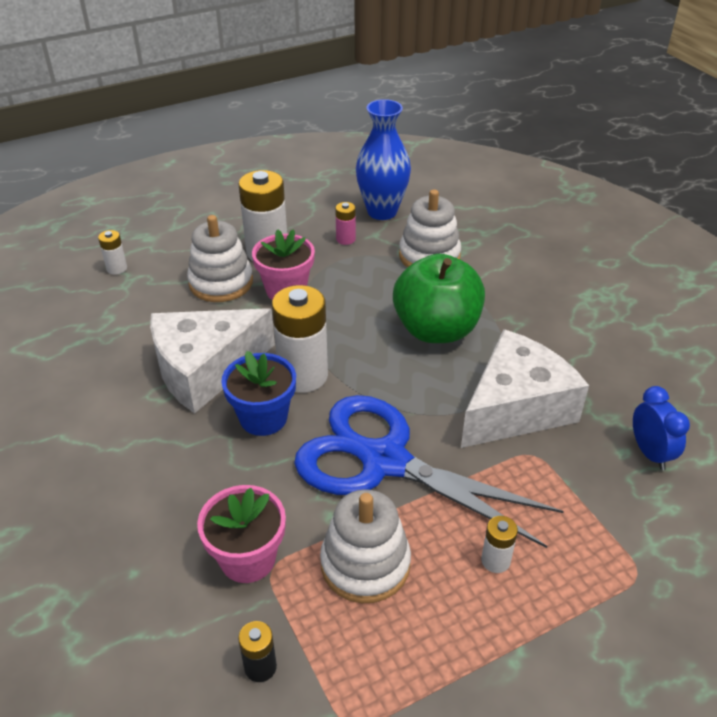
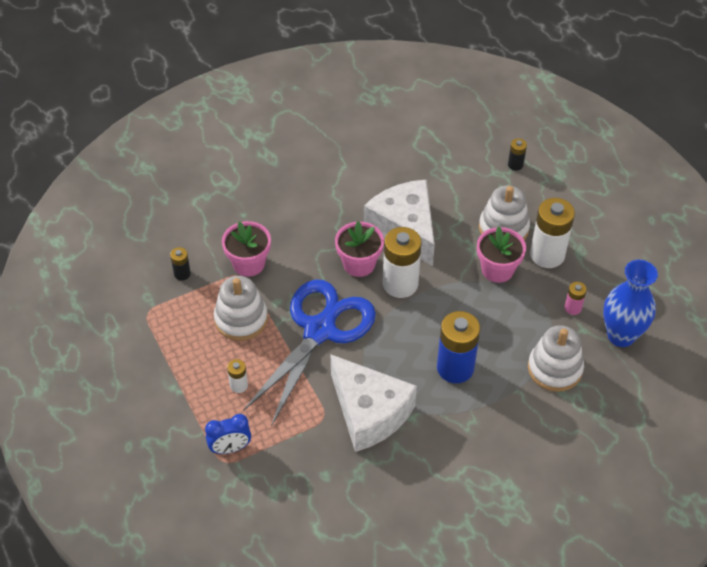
camera: 90 degrees right, 10 degrees up
(117, 268) = (515, 165): white battery -> black battery
(263, 418) = (359, 264): blue flower pot -> pink flower pot
(436, 329) = (455, 368): green apple -> blue battery
(650, 453) = (323, 492): blue clock -> blue clock (230, 448)

